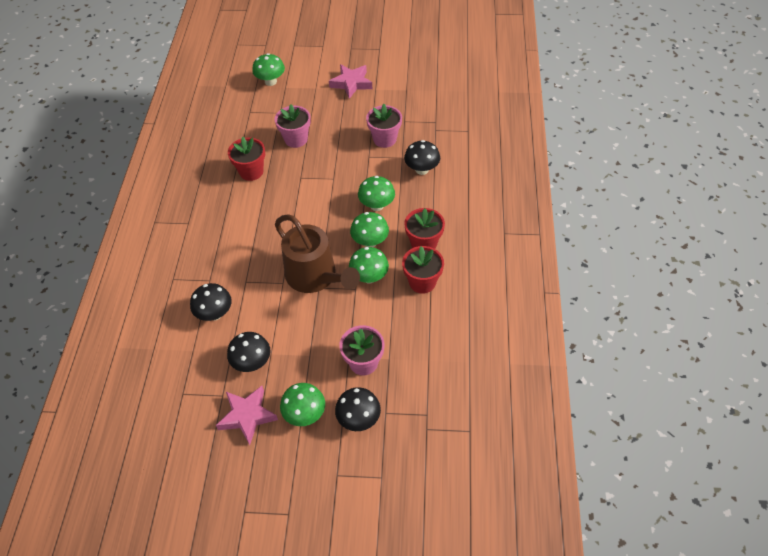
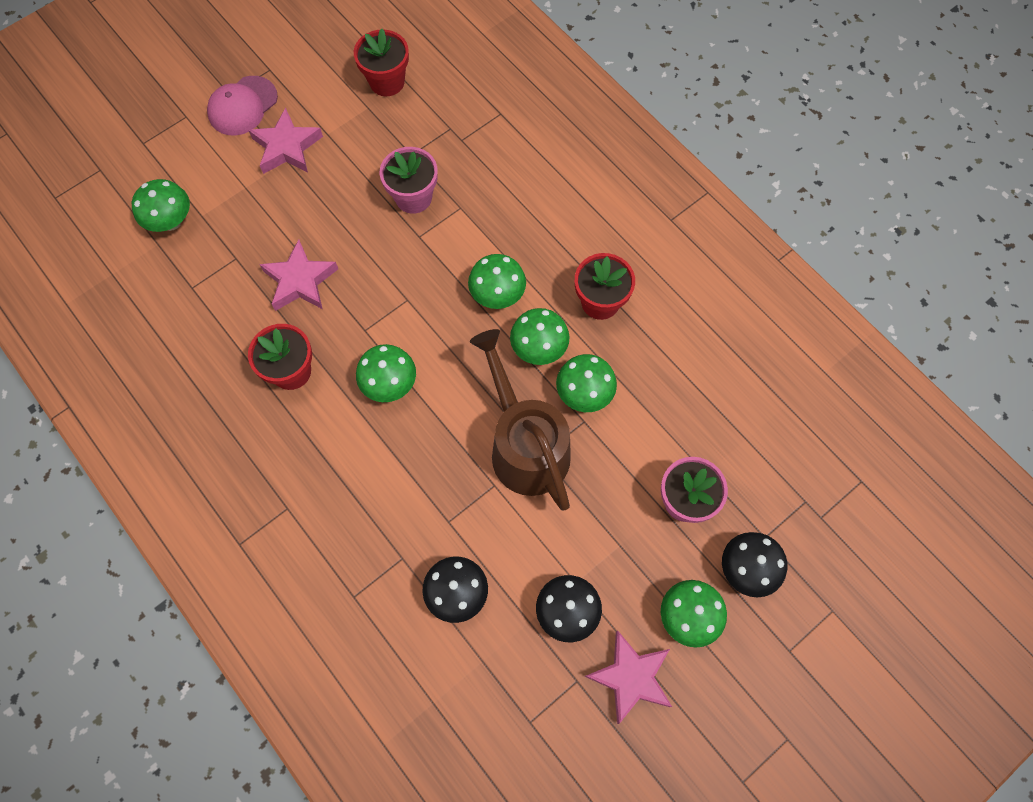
camera: 45 degrees left, 15 degrees up
(286, 207) = (389, 384): none -> green mushroom
(296, 139) = (300, 281): pink flower pot -> pink star
(316, 277) = (524, 445): brown watering can -> brown watering can turned 120 degrees counterclockwise
(351, 56) = (242, 106): none -> pink cap
(422, 169) = (500, 206): black mushroom -> none
(422, 282) = (647, 351): red flower pot -> red flower pot (387, 82)

